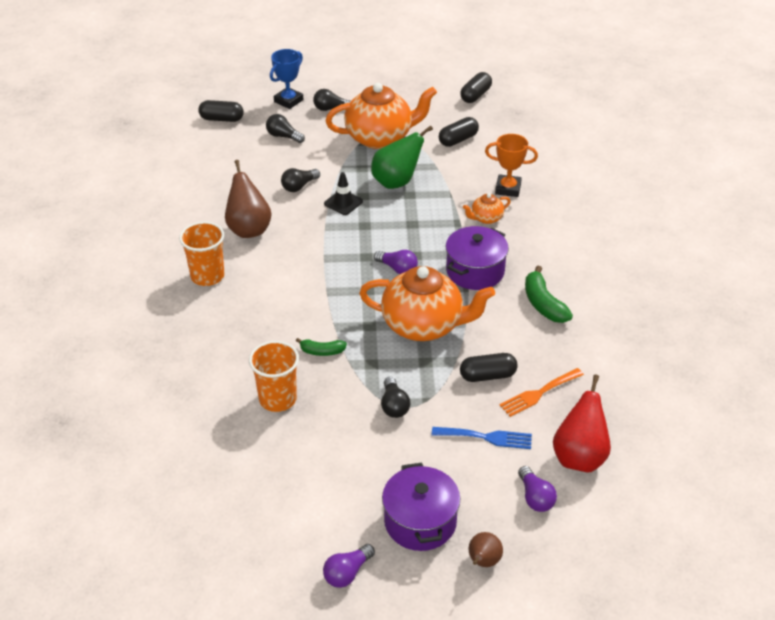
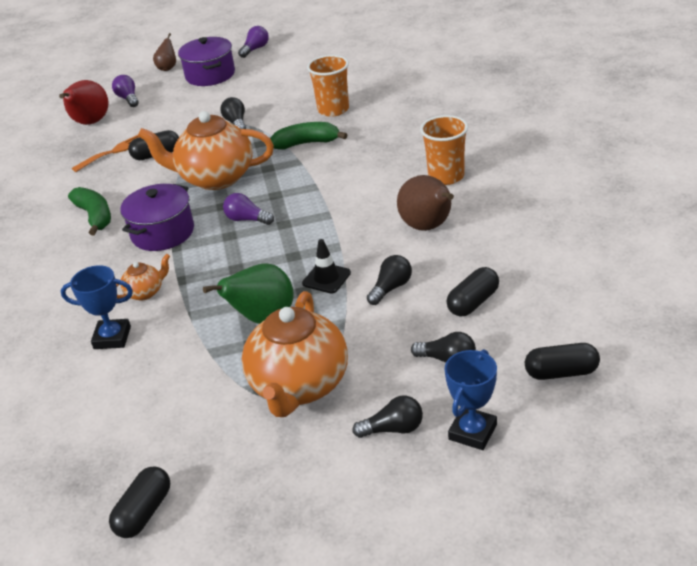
camera: 175 degrees right, 5 degrees down
(322, 351) = (306, 143): green banana -> green banana, size x1.64
(380, 138) = (299, 386): orange teapot -> orange teapot turned 60 degrees counterclockwise
(458, 140) = (178, 406): black capsule -> black capsule (473, 302)
(487, 437) = (160, 120): blue fork -> none
(508, 189) = (112, 338): orange trophy -> blue trophy

